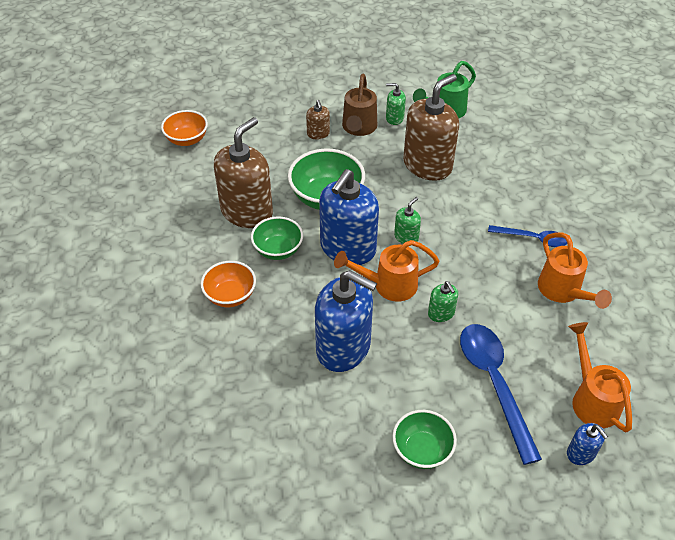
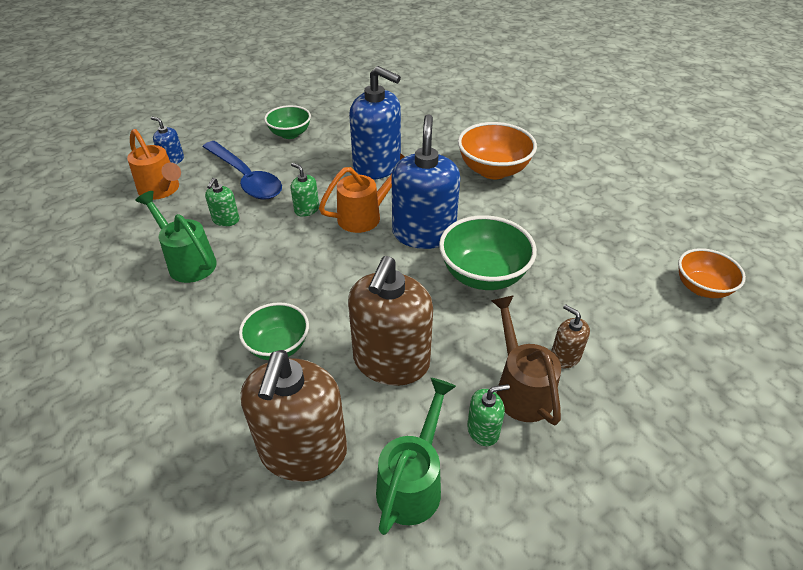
camera: 155 degrees right, 5 degrees down
(230, 295) = (493, 170): orange bowl -> orange bowl, size x1.55
(247, 212) = (549, 234): brown soap dispenser -> brown soap dispenser (303, 451)
(278, 250) = (487, 212): green bowl -> green bowl (278, 346)
(343, 347) = (377, 166): blue soap dispenser -> blue soap dispenser turned 150 degrees counterclockwise
(406, 237) = (371, 262): green soap dispenser -> green soap dispenser (226, 220)
(532, 239) = (226, 306): blue spoon -> none
(563, 291) = (188, 261): orange watering can -> green watering can

